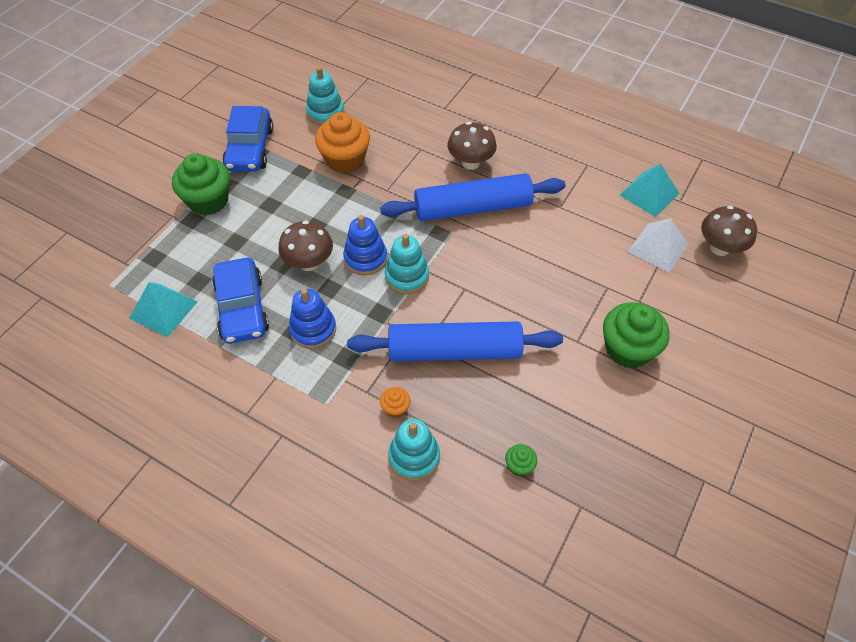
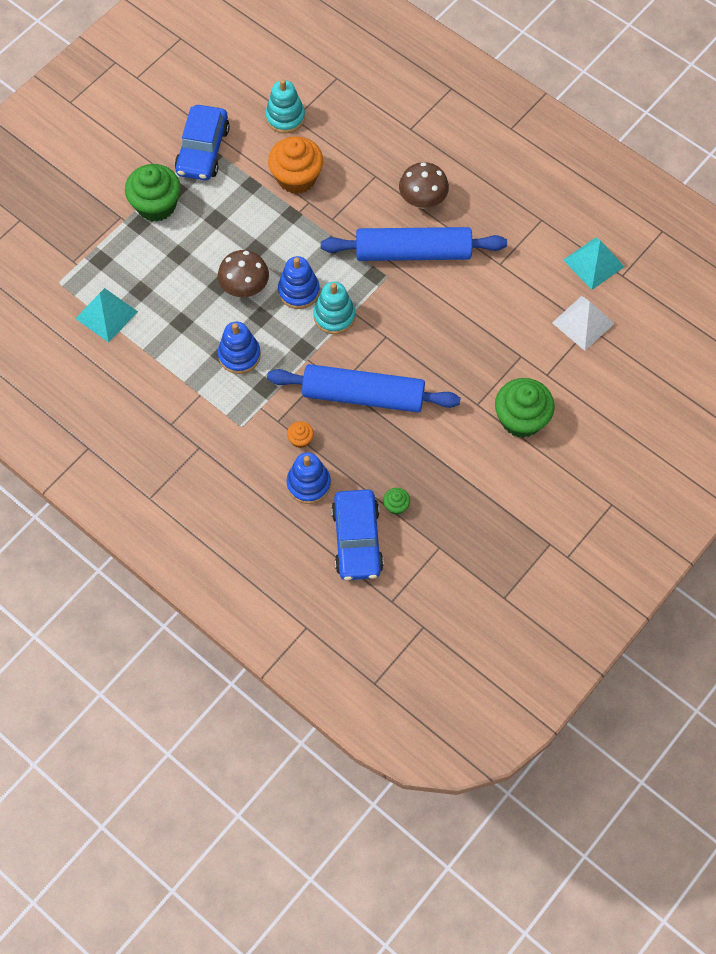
camera: 10 degrees right, 10 degrees up
(242, 308) = (177, 324): blue car -> blue car (357, 540)
(414, 457) = (308, 484): turquoise stacking toy -> blue stacking toy
(719, 248) = (643, 332): brown mushroom -> none

